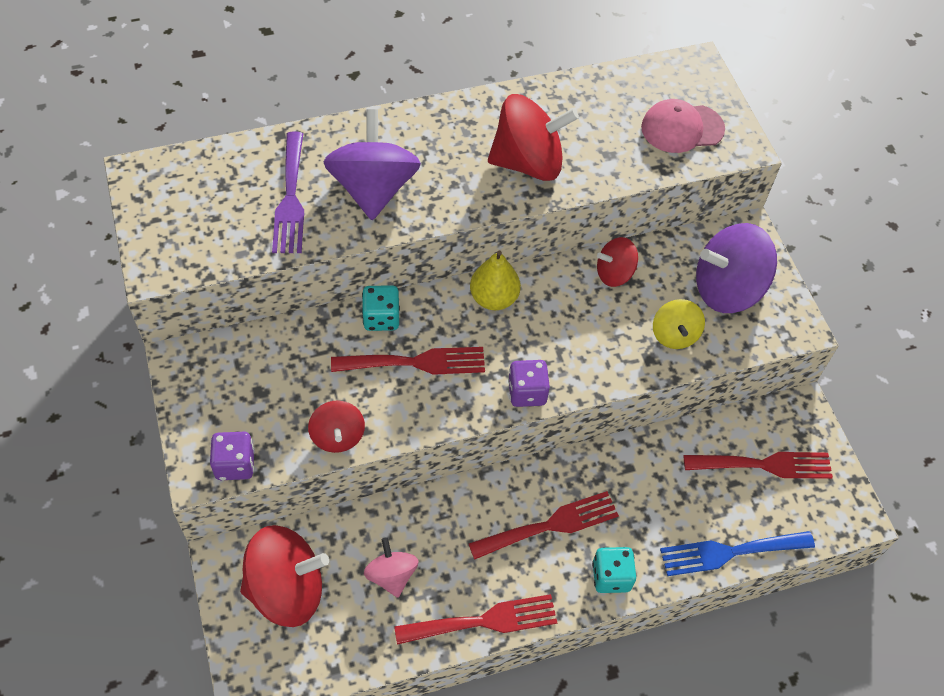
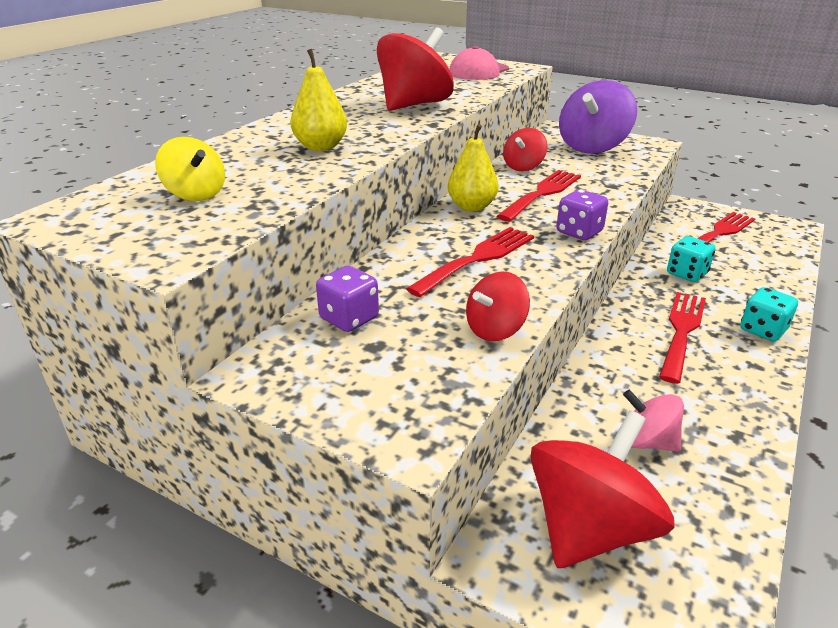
camera: 40 degrees left, 25 degrees down
(235, 464) = (436, 408): purple dice -> purple dice (349, 318)
(290, 199) = (253, 174): purple fork -> none
(338, 436) = (495, 330): red spinning top -> red spinning top turned 105 degrees clockwise
(373, 189) = (321, 147): purple spinning top -> yellow pear
(381, 318) = (408, 252): turquoise dice -> turquoise dice (686, 274)
(484, 621) = (755, 415): red fork -> red fork (542, 193)
(674, 335) = (605, 172): yellow spinning top -> yellow spinning top (196, 194)
(729, 552) = (784, 276): blue fork -> none

